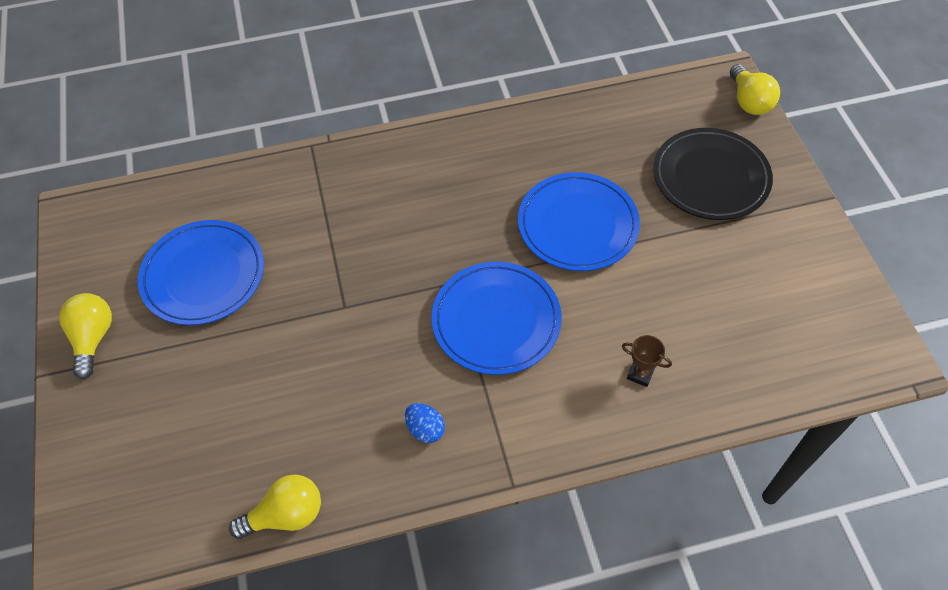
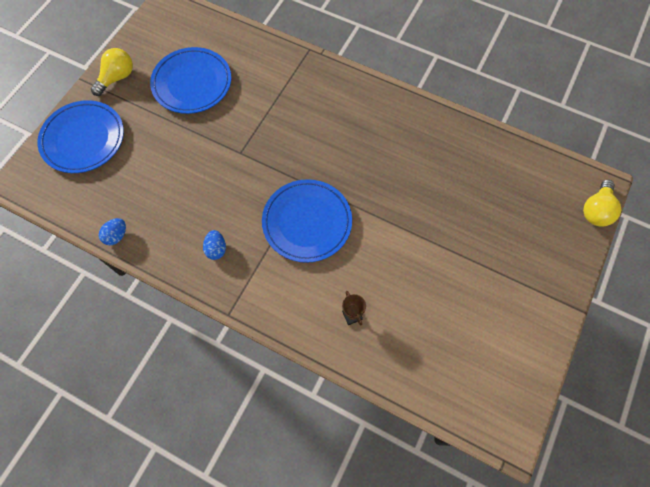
camera: 40 degrees right, 10 degrees up
(286, 515) = (116, 236): yellow light bulb -> blue egg
(577, 225) = (406, 204): blue plate -> blue plate (83, 139)
(710, 178) = (516, 238): black plate -> none

